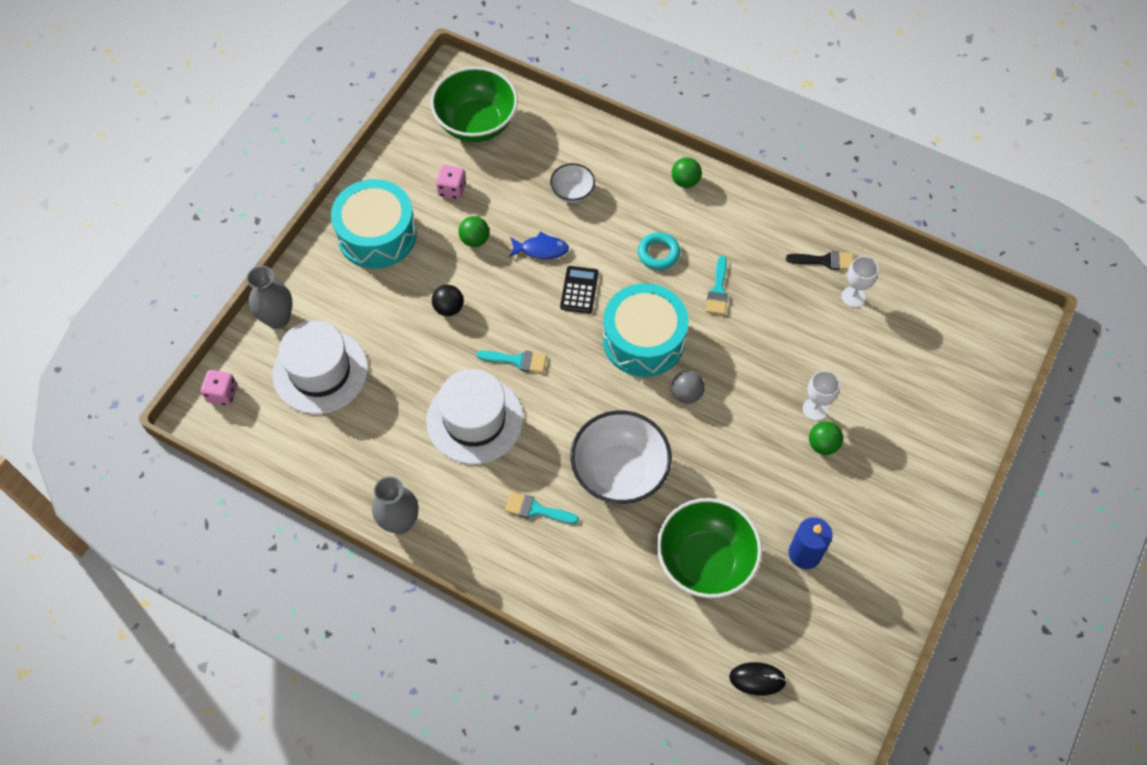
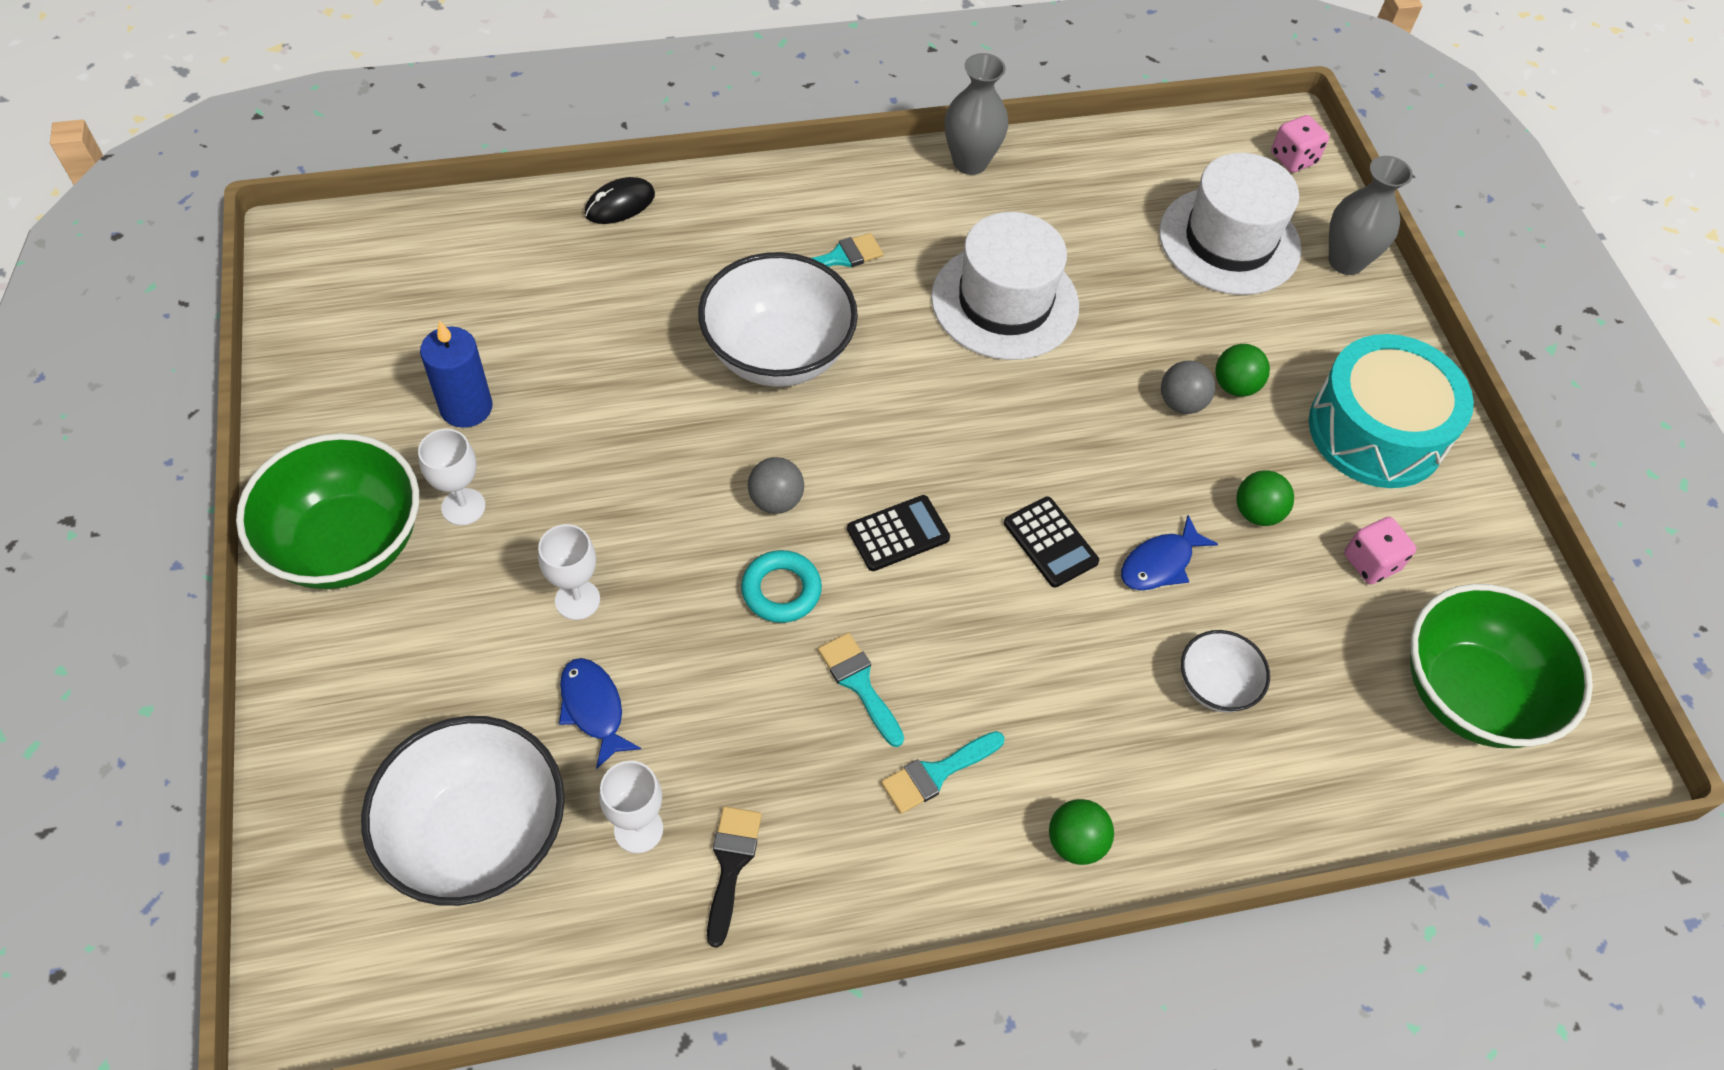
camera: 135 degrees right, 5 degrees down
(449, 308) = (1181, 403): black ball -> grey ball
(517, 360) = (1030, 398): turquoise brush -> turquoise brush (936, 773)
(643, 340) = (898, 534): turquoise drum -> black calculator
(658, 253) = (998, 679): turquoise ring -> turquoise ring (781, 590)
(705, 561) = (590, 326): green bowl -> green bowl (347, 544)
(757, 679) = (437, 251): black mouse -> black mouse (620, 204)
(822, 445) = (532, 557): green ball -> green ball (1235, 386)
(825, 261) = (731, 865): black brush -> black brush turned 135 degrees clockwise
(840, 356) = (593, 708): none -> blue fish
(840, 494) = (463, 507): none -> white goblet
(920, 337) = (478, 835): none -> white bowl

